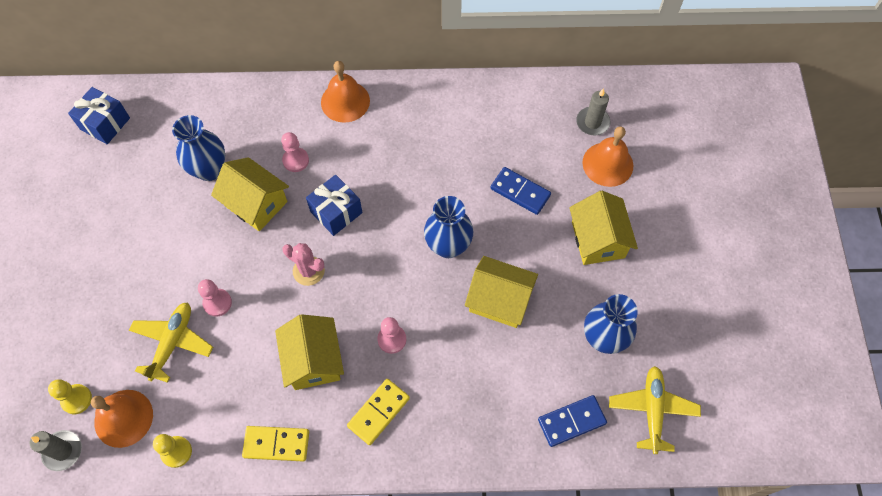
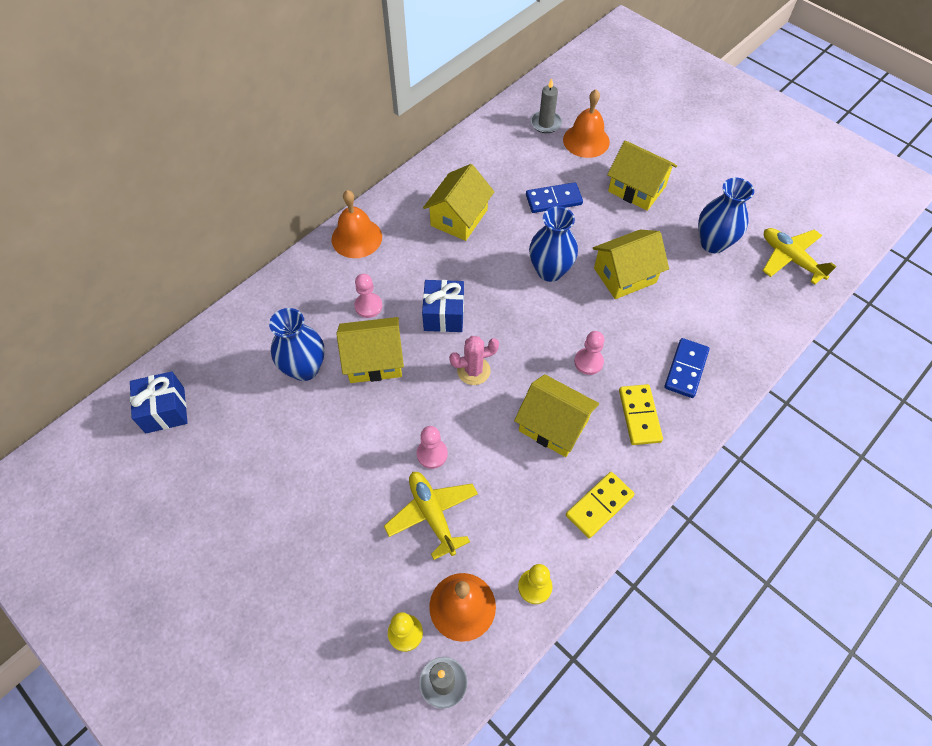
camera: 45 degrees left, 5 degrees down
(432, 146) = (459, 218): none -> yellow house
(571, 421) = (757, 307): blue domino -> blue domino (685, 369)

